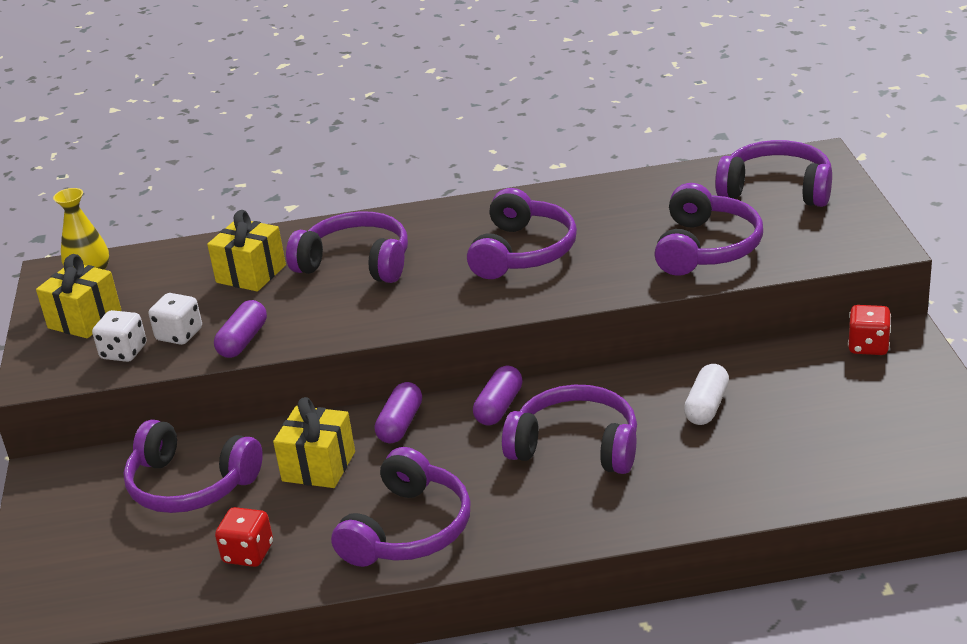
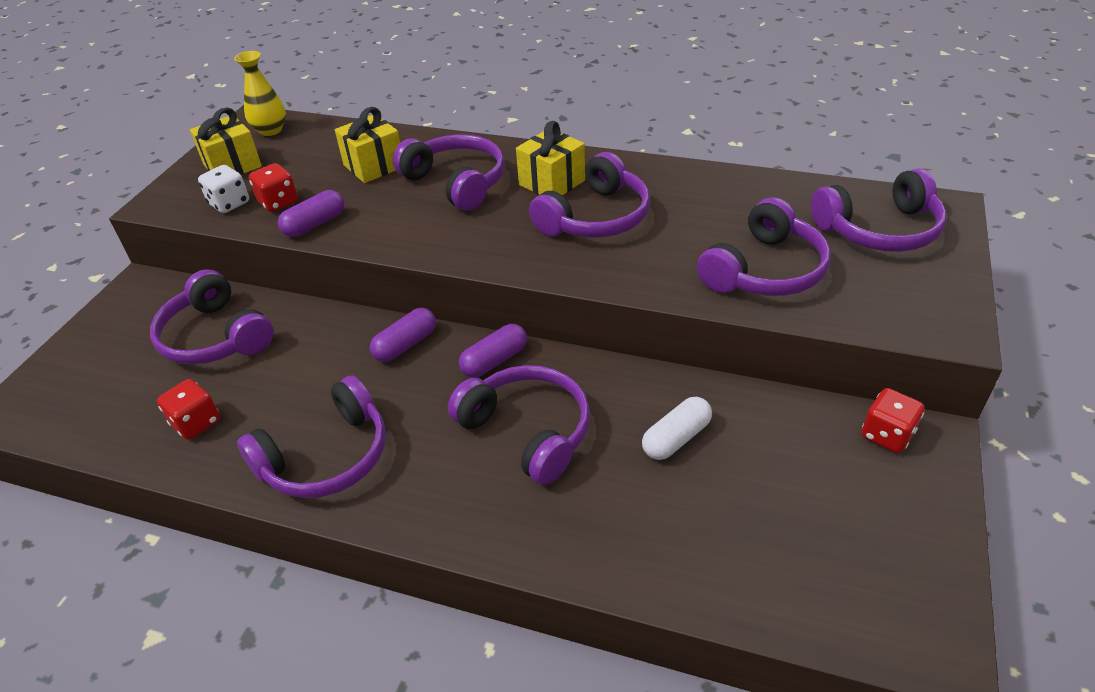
camera: 25 degrees right, 10 degrees up
(179, 335) = (278, 202): white dice -> red dice
(318, 466) = (314, 360): yellow gift -> yellow gift (552, 183)
(777, 189) = (879, 229): purple headphones -> purple headphones turned 120 degrees clockwise

